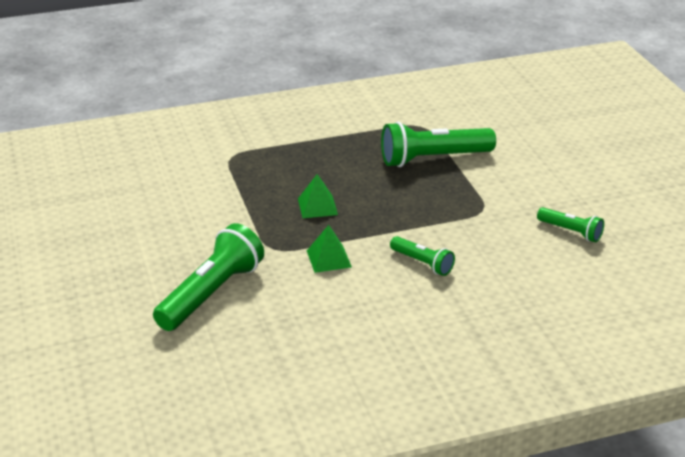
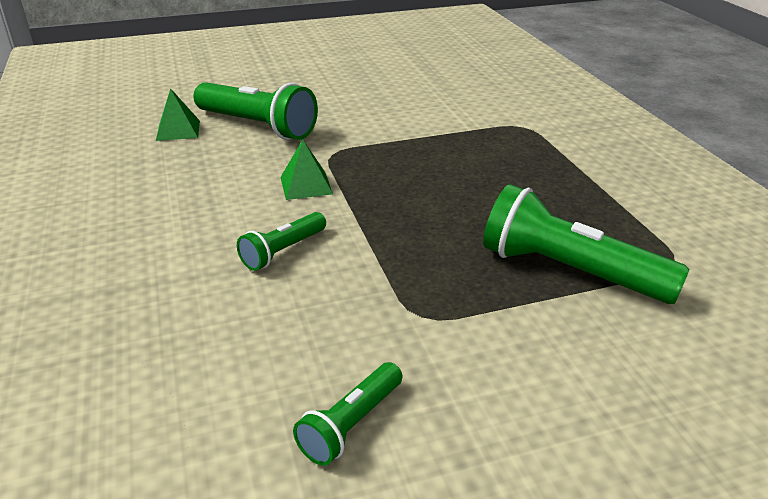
camera: 90 degrees right, 0 degrees up
(317, 206) = (419, 177): green pyramid -> green pyramid (178, 130)
(433, 159) = (570, 271): green flashlight -> green flashlight turned 45 degrees counterclockwise

